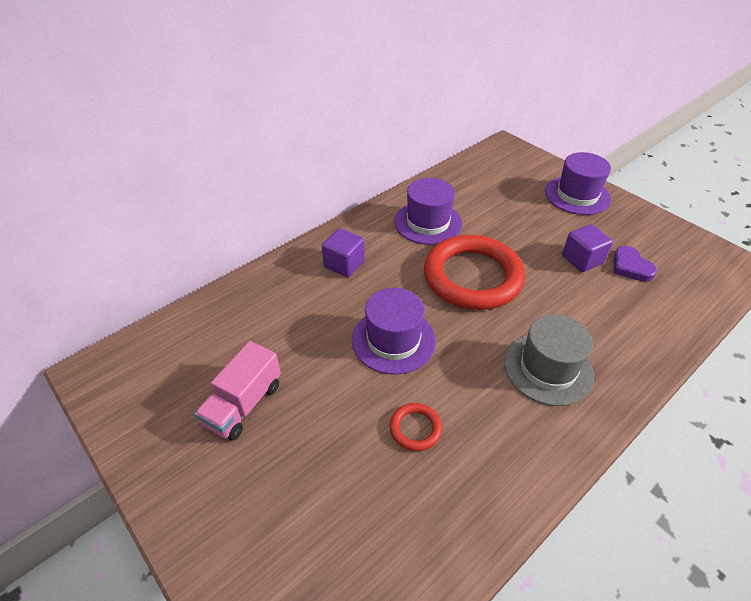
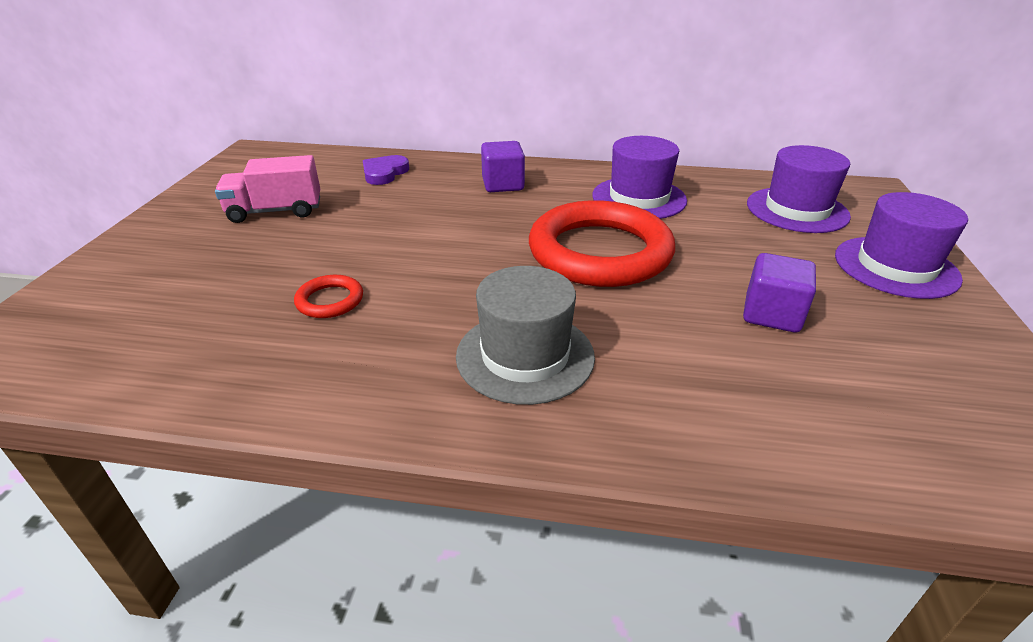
camera: 50 degrees right, 10 degrees down
(393, 340) = (436, 244): purple hat -> purple hat (797, 210)
(630, 267) = (840, 361): purple heart -> purple heart (384, 173)

